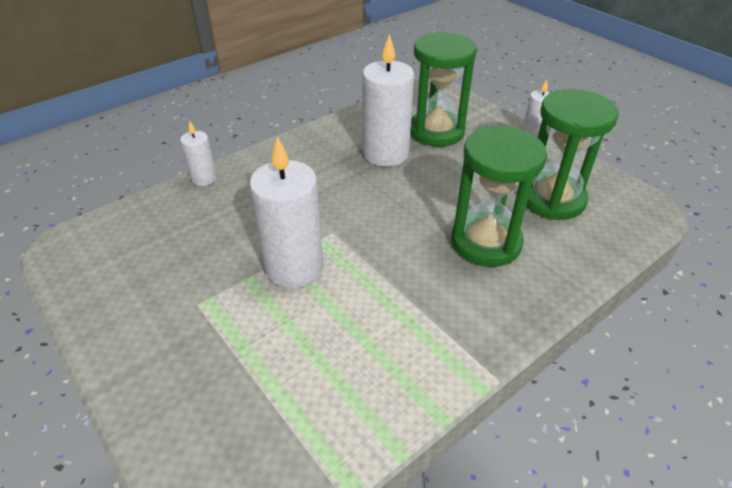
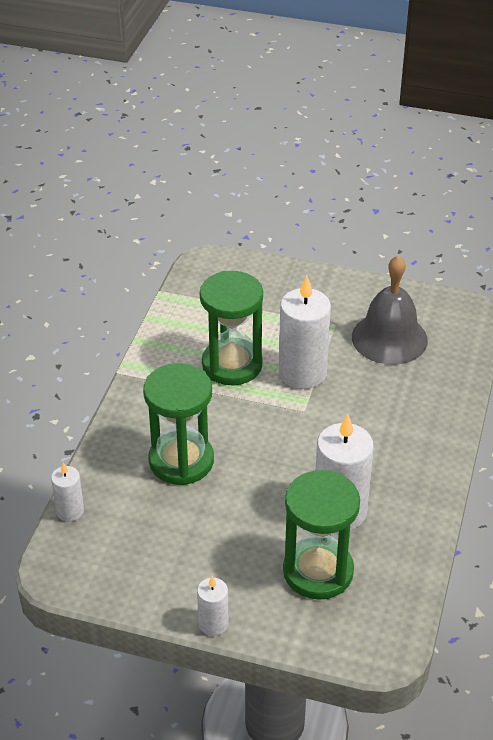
camera: 145 degrees right, 0 degrees up
(172, 259) = (389, 338): none -> grey bell
(204, 178) = (459, 402): white candle -> white candle (70, 511)
(552, 199) = (149, 536): green hourglass -> green hourglass (232, 365)

